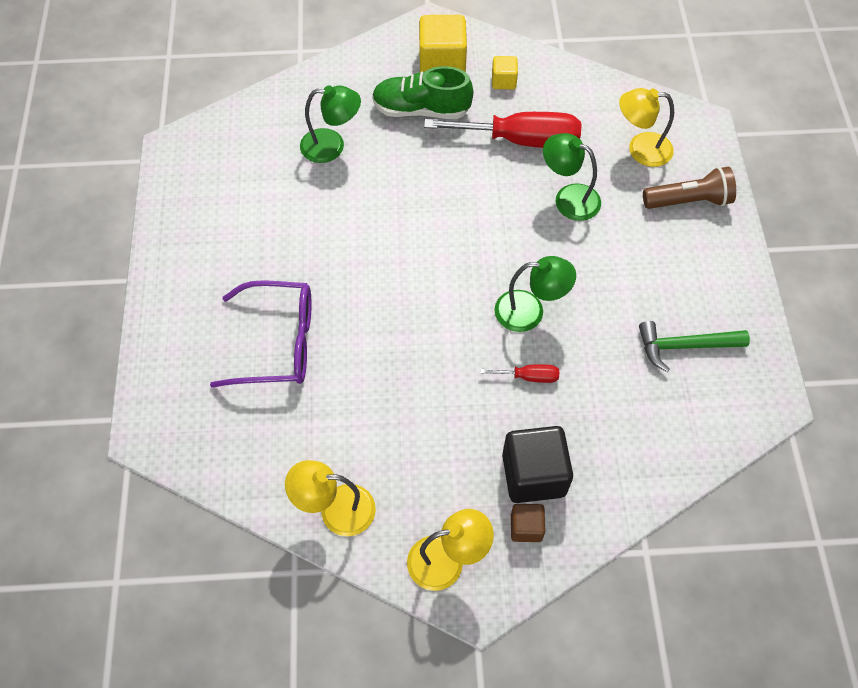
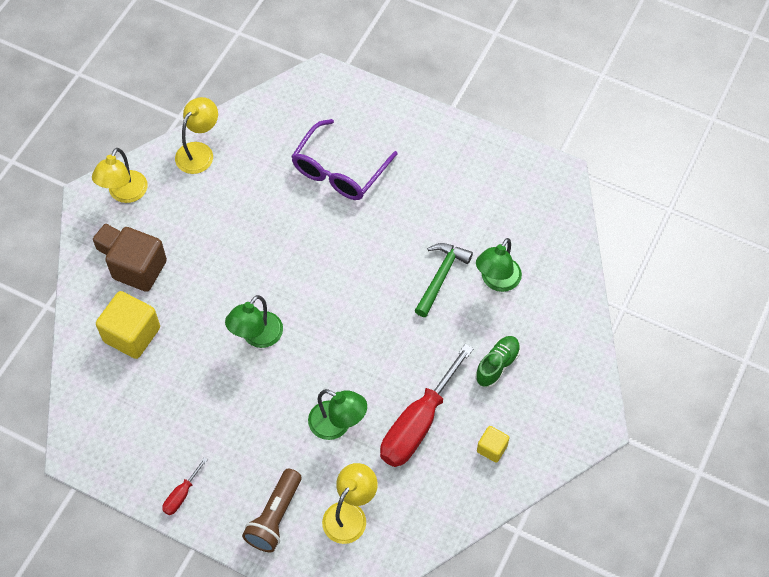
camera: 120 degrees right, 0 degrees up
(421, 110) = (497, 365): green shoe -> green shoe, size x0.66
(442, 63) = (542, 409): yellow cube -> yellow cube (132, 334)
(529, 377) = (208, 306): red screwdriver -> red screwdriver (181, 495)
(533, 475) = (140, 269): black cube -> brown cube
(568, 198) = (337, 425): green lamp -> green lamp turned 60 degrees clockwise
(684, 346) = (157, 423): green hammer -> green hammer (441, 276)

